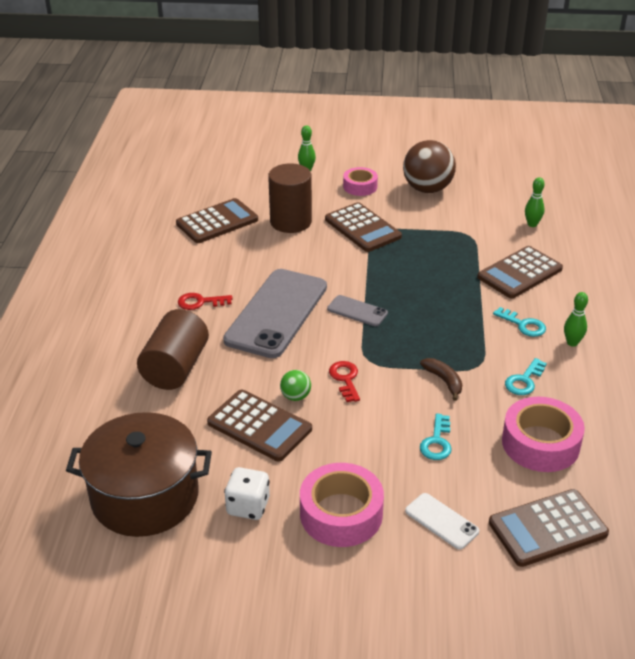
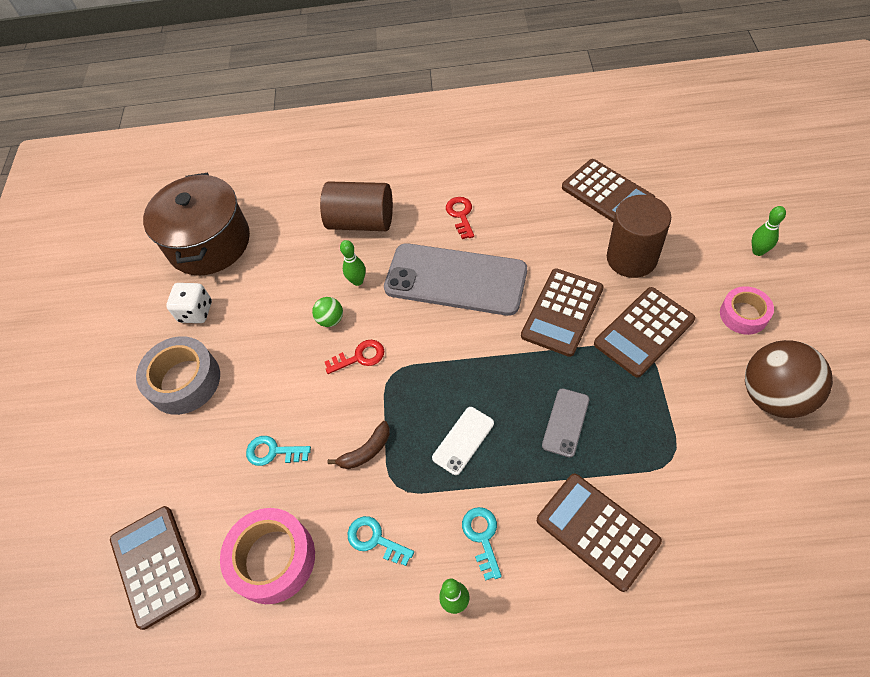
camera: 90 degrees right, 20 degrees up
(259, 426) = (290, 300): brown calculator -> brown calculator (562, 312)
(341, 514) = (184, 381): pink tape -> grey tape
(357, 311) = (473, 351): grey phone -> grey phone (565, 422)
(441, 521) = (171, 465): white phone -> white phone (463, 440)
(523, 325) = (482, 537): turquoise key -> turquoise key turned 135 degrees clockwise
(532, 224) = (733, 547): green bowling pin -> green bowling pin (357, 281)

